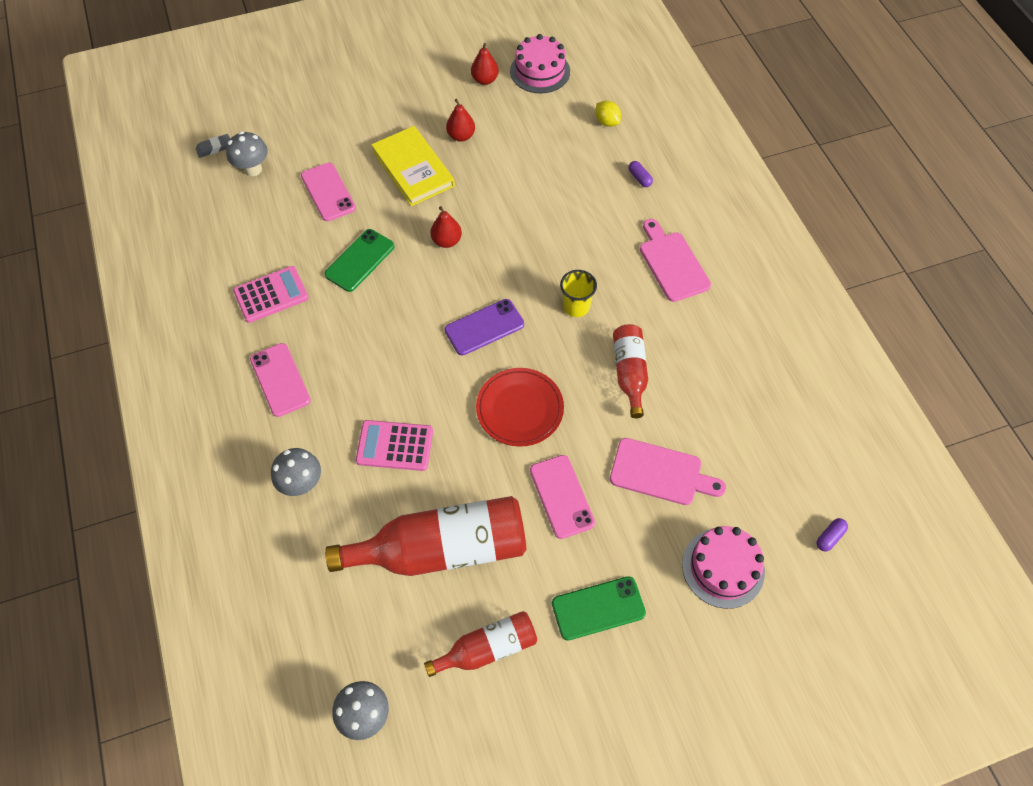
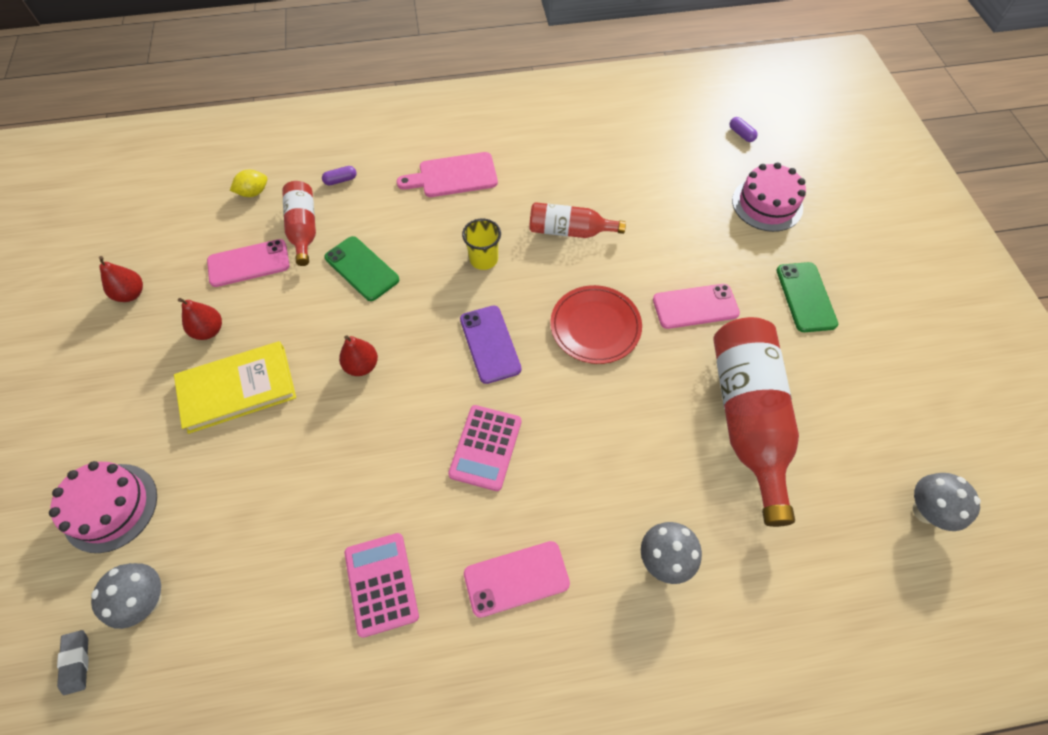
camera: 80 degrees left, 0 degrees up
(328, 192) = (234, 496): pink phone -> pink phone (249, 263)
(360, 260) = (359, 465): green phone -> green phone (361, 269)
(395, 446) = (625, 451): pink calculator -> pink calculator (485, 447)
(488, 648) = (848, 391): red bottle -> red bottle (304, 229)
(540, 71) = (148, 238): pink cake -> pink cake (110, 507)
(660, 473) = (676, 228): pink cutting board -> none

